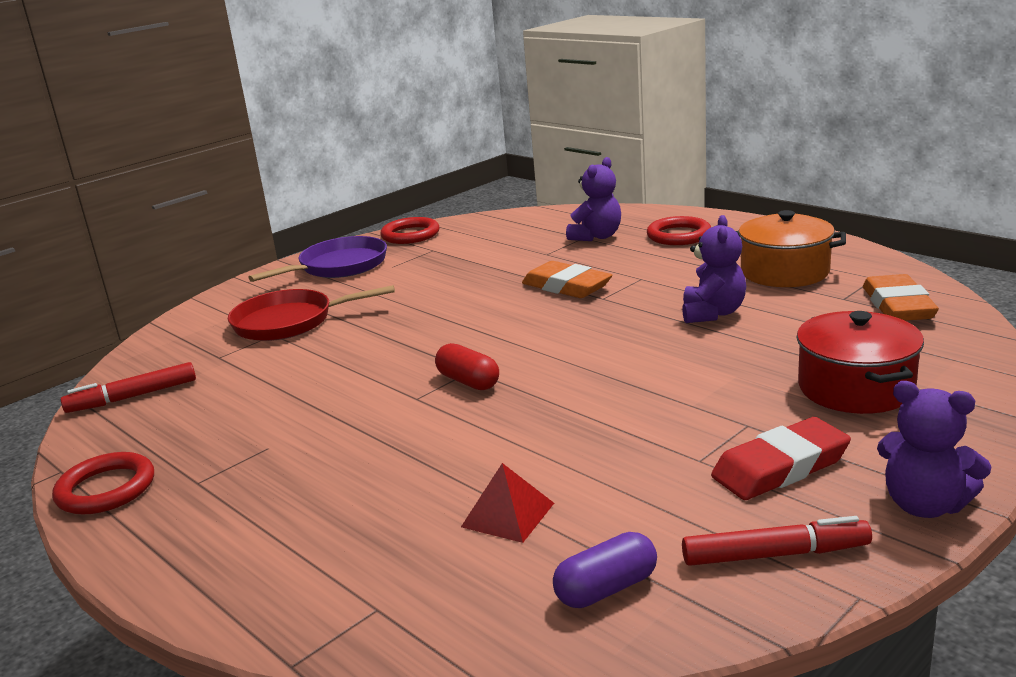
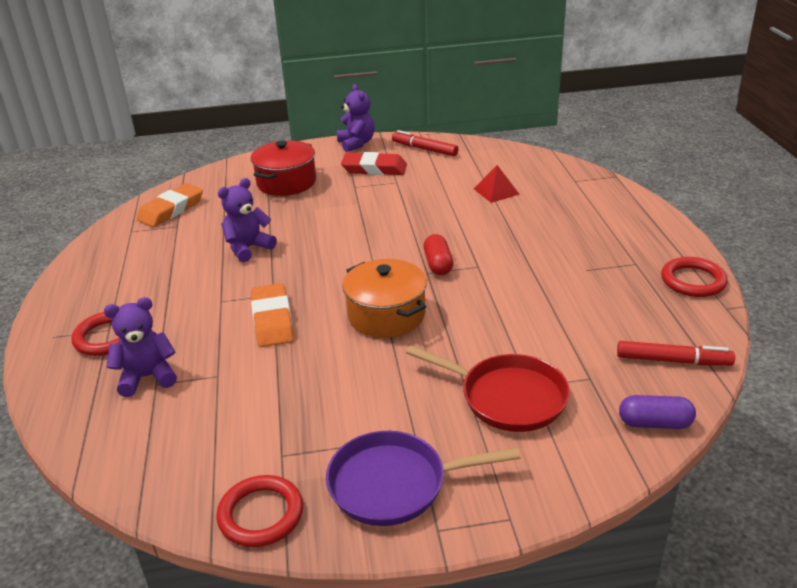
camera: 145 degrees left, 10 degrees up
(606, 589) = (490, 159): purple capsule -> purple capsule (655, 423)
(784, 272) = (151, 259): orange pot -> orange pot (386, 315)

